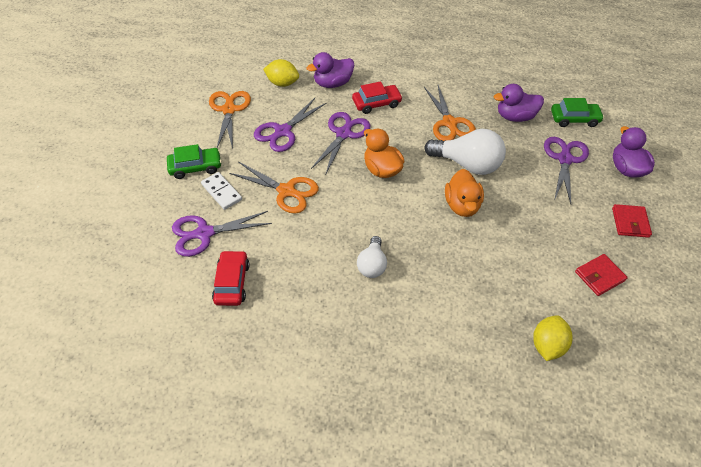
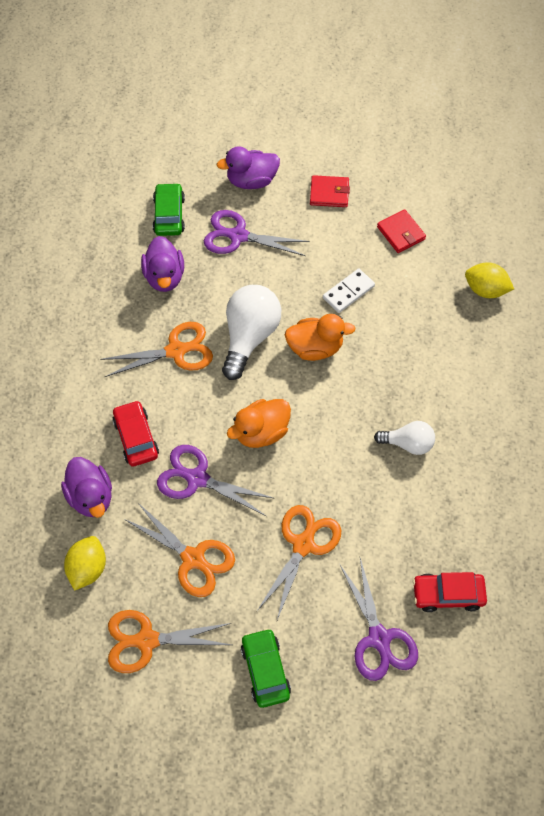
camera: 90 degrees left, 10 degrees up
(221, 192) = (309, 627): white domino -> white domino (348, 292)
(283, 131) = (193, 558): purple scissors -> orange scissors

